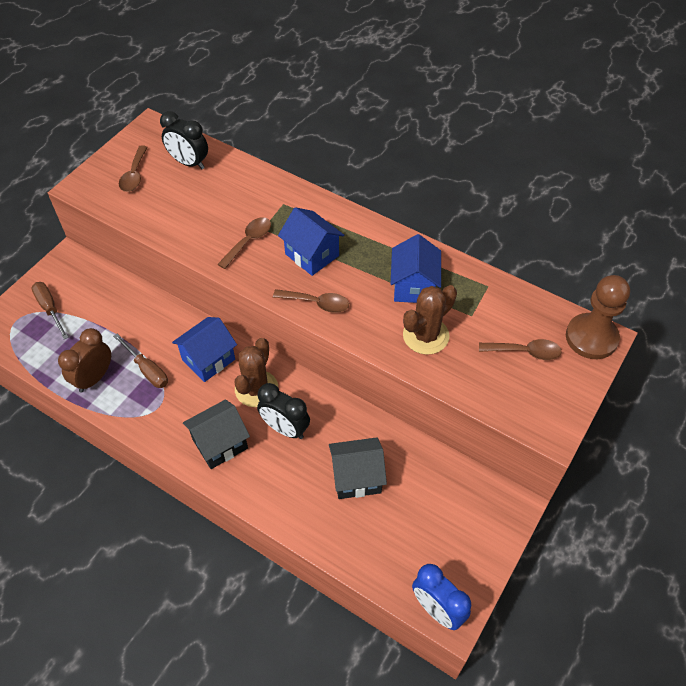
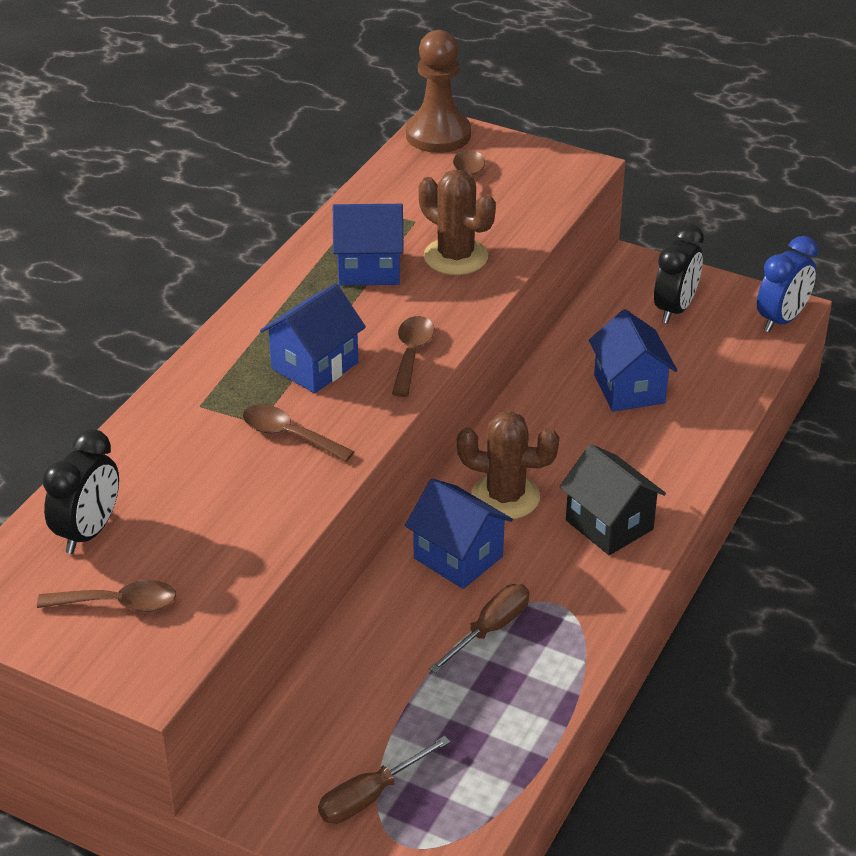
camera: 95 degrees left, 15 degrees down
(94, 378) = (517, 696): brown clock -> none
(285, 428) = (568, 461): black clock -> black clock (675, 309)
(356, 477) = (629, 389): black house -> blue house

